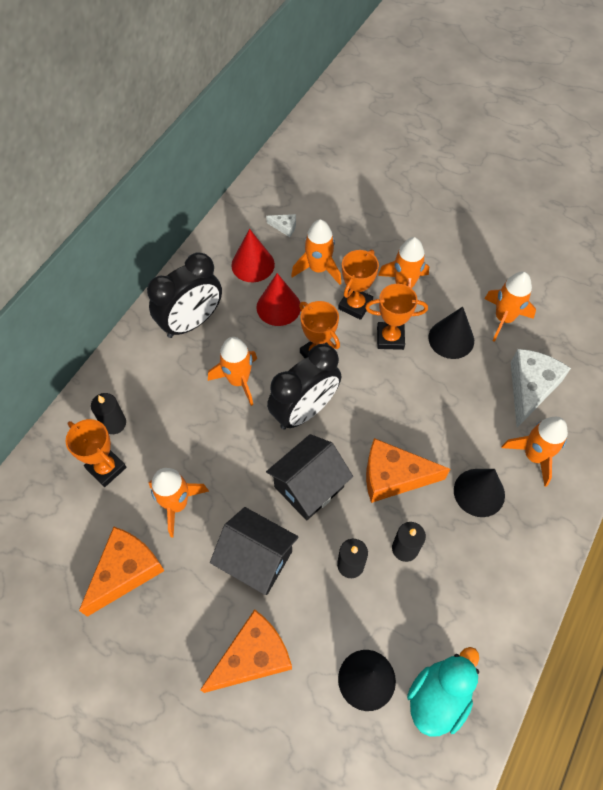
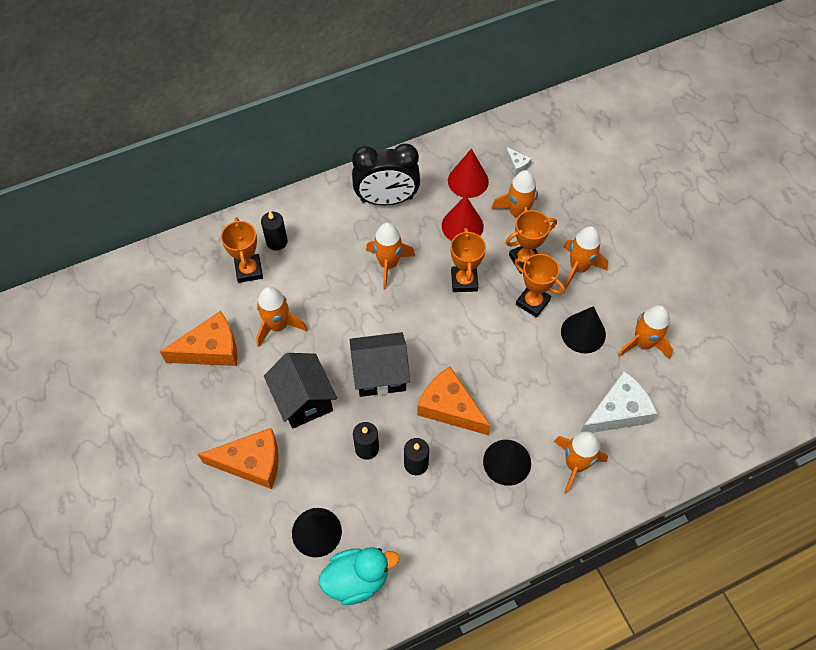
camera: 35 degrees right, 0 degrees up
(304, 411) = (420, 317): black clock -> none

